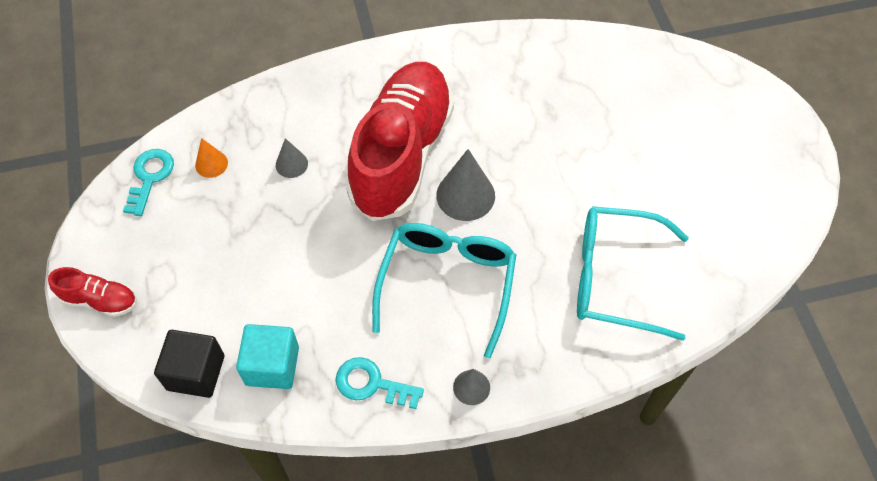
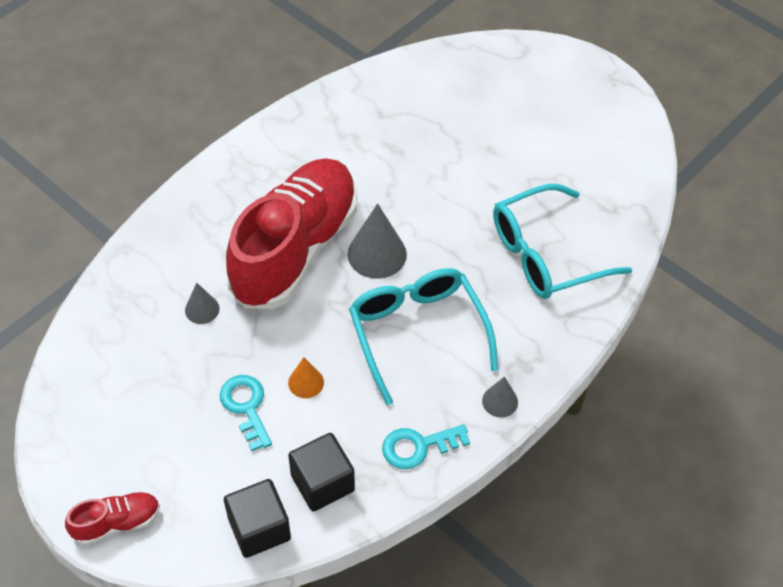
camera: 35 degrees left, 5 degrees down
(150, 177) = (74, 392): turquoise key -> turquoise key (246, 407)
(211, 164) = (125, 349): orange cone -> orange cone (306, 382)
(272, 366) = (322, 483): turquoise cube -> black cube
(402, 154) = (295, 249): red shoe -> red shoe turned 45 degrees clockwise

